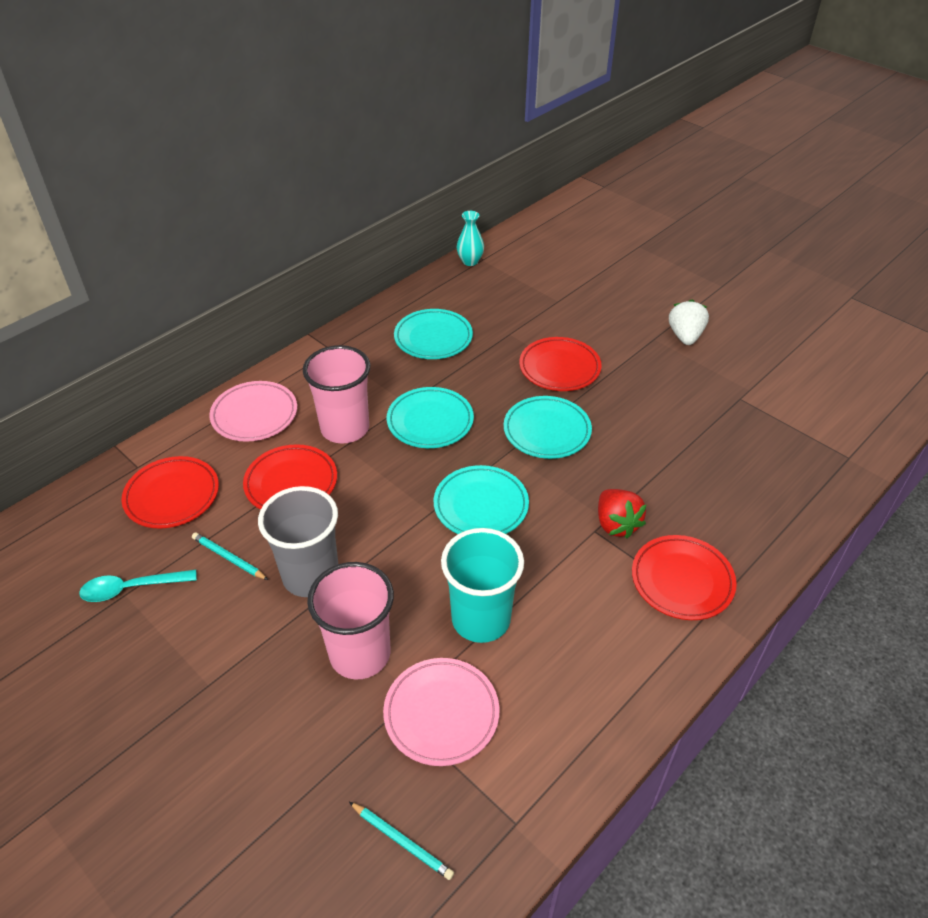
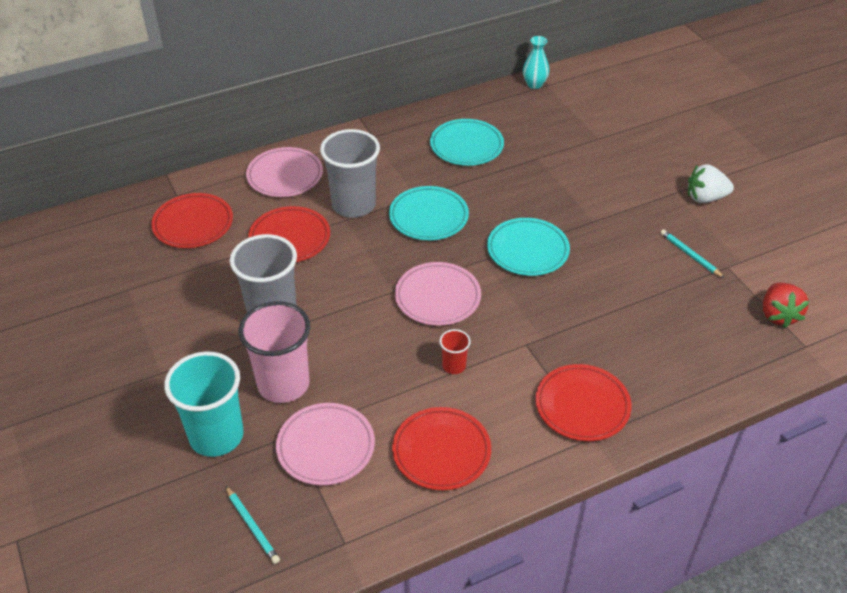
camera: 20 degrees right, 0 degrees up
(131, 588) = (134, 286): turquoise spoon -> none
(229, 558) = (215, 283): turquoise pencil -> turquoise pencil (690, 255)
(345, 428) = (353, 205): pink cup -> grey cup
(481, 505) = (437, 297): turquoise plate -> pink plate
(481, 619) = (392, 386): turquoise cup -> turquoise cup (216, 436)
(534, 576) = (454, 366): none -> red cup
(559, 368) = (568, 198): red plate -> red plate (441, 451)
(616, 524) = (548, 344): red strawberry -> red strawberry (778, 315)
(685, 336) = (705, 198): white strawberry -> white strawberry turned 120 degrees counterclockwise

